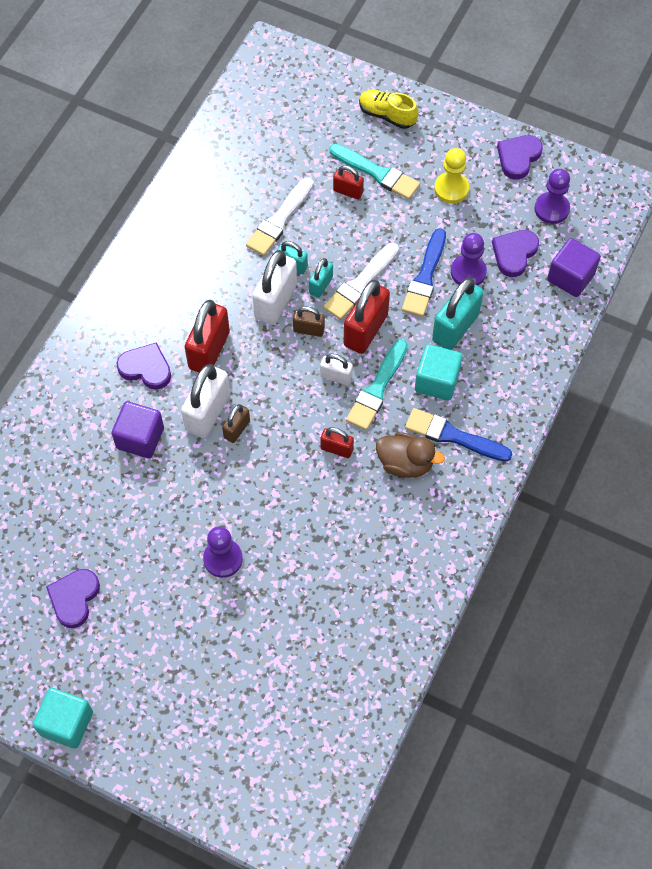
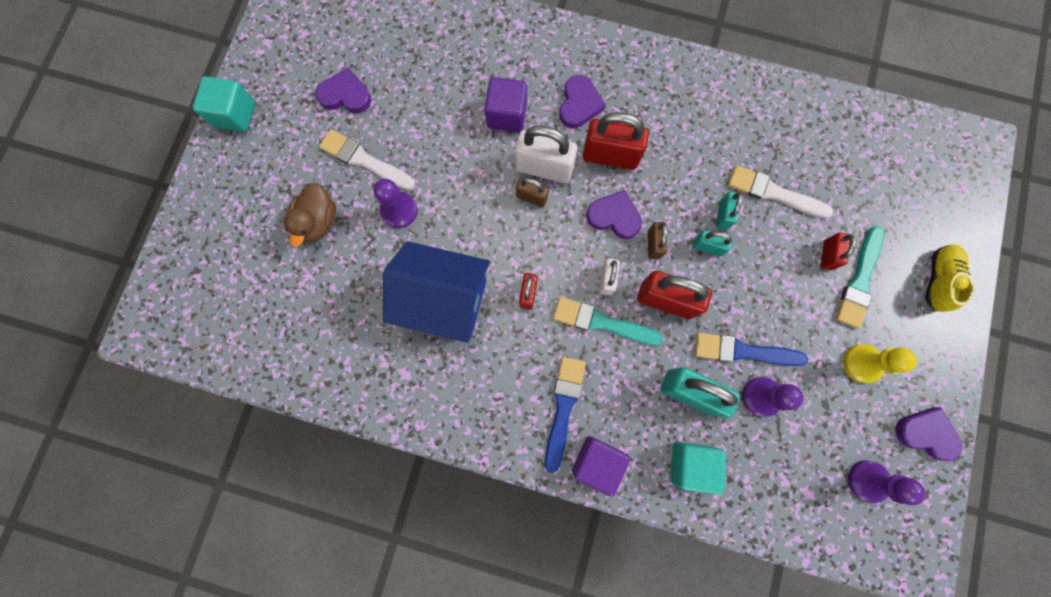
camera: 80 degrees right, 15 degrees up
(275, 301) = (678, 207): white padlock -> none
(328, 527) = (445, 300): none -> blue house
(360, 284) = (718, 286): white brush -> white brush (364, 160)
(405, 463) = (524, 363): brown duck -> brown duck (318, 221)
(437, 381) = (622, 381): turquoise cube -> turquoise cube (690, 464)
(514, 254) = (797, 444): purple heart -> purple heart (614, 216)
(570, 277) = (783, 513): purple cube -> purple cube (597, 462)

